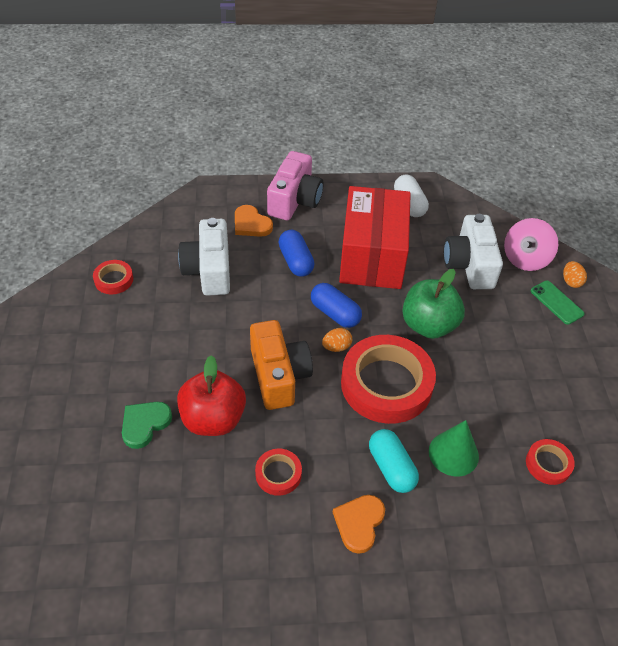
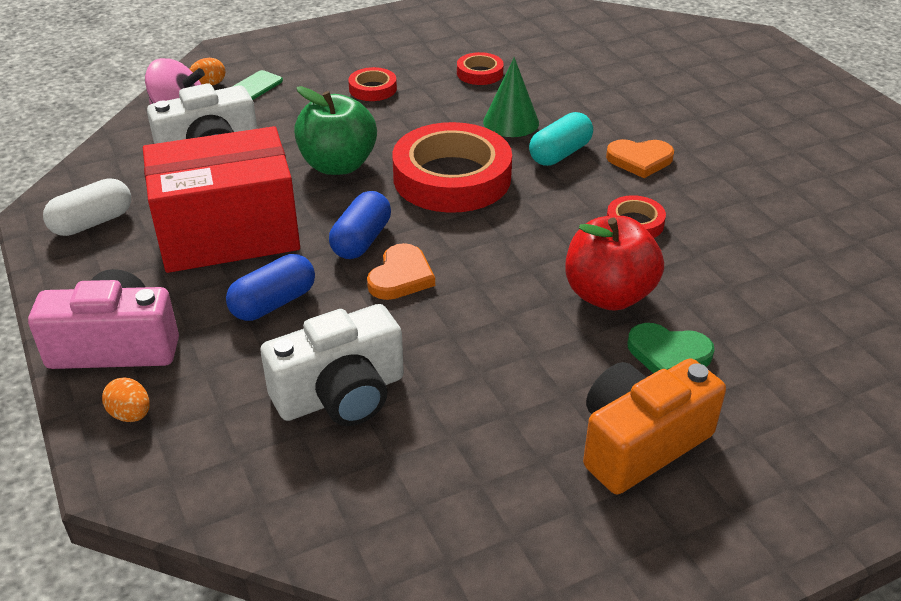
camera: 110 degrees left, 10 degrees down
(114, 280) = (430, 516): red tape -> red tape (373, 89)
(251, 224) = (201, 381): orange heart -> orange heart (401, 276)
(279, 375) = (500, 260): orange camera -> orange camera (640, 443)
(336, 347) = (420, 225): orange egg -> orange egg (131, 414)

